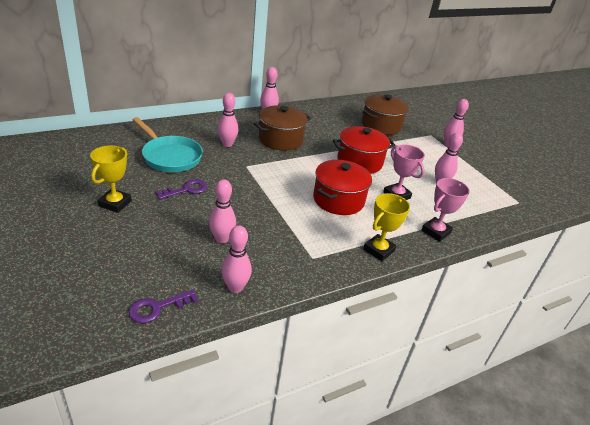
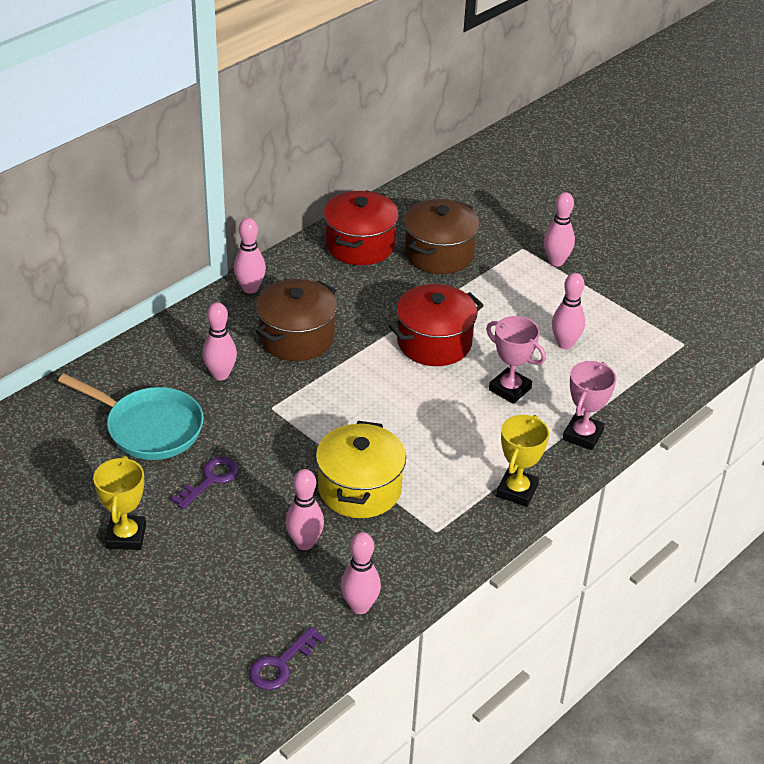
camera: 15 degrees left, 5 degrees up
(275, 220) = (360, 489): none -> yellow pot
(338, 200) = (431, 425): red pot -> red pot (360, 245)

